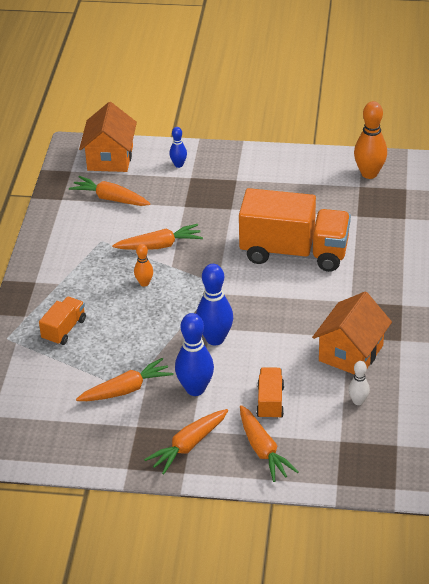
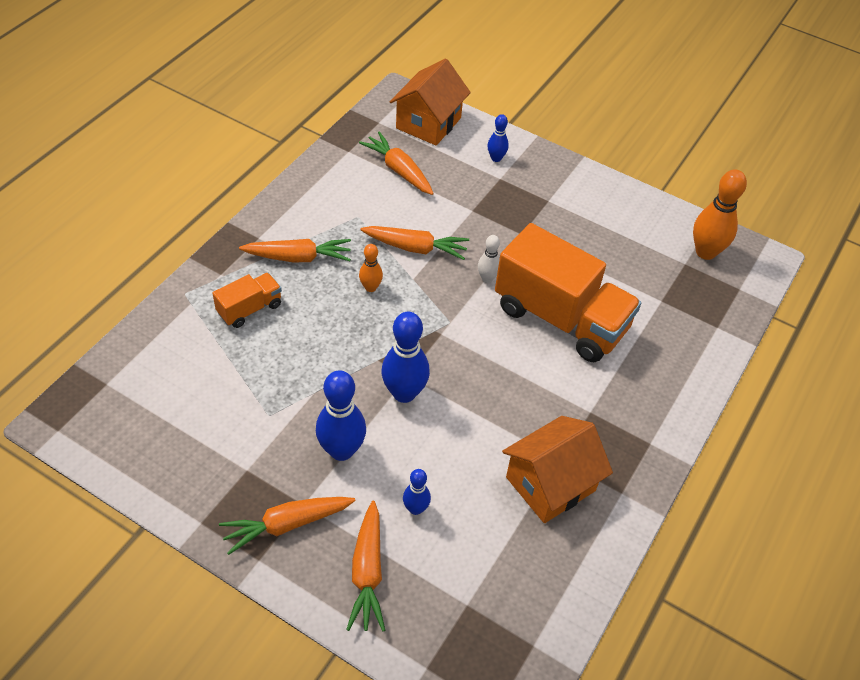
camera: 20 degrees right, 10 degrees up
(126, 389) = (266, 416): orange carrot -> orange carrot (298, 257)
(270, 402) = (415, 508): orange truck -> blue bowling pin
(358, 401) = (521, 557): white bowling pin -> white bowling pin (487, 278)

